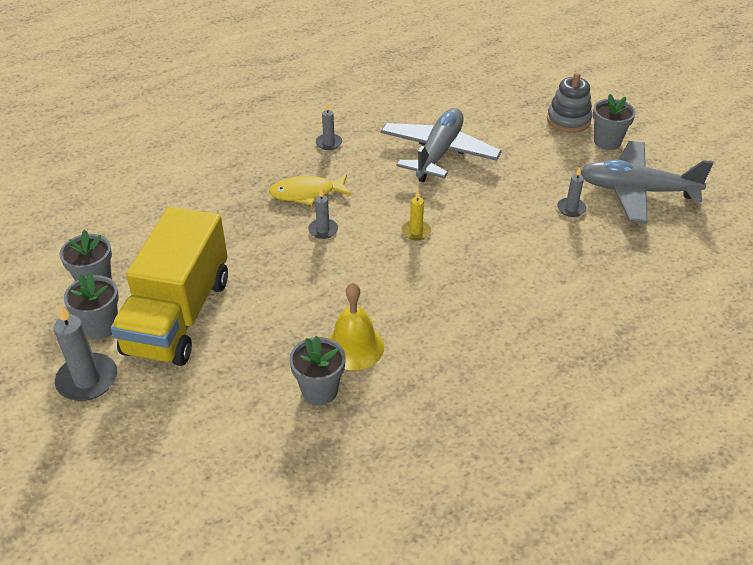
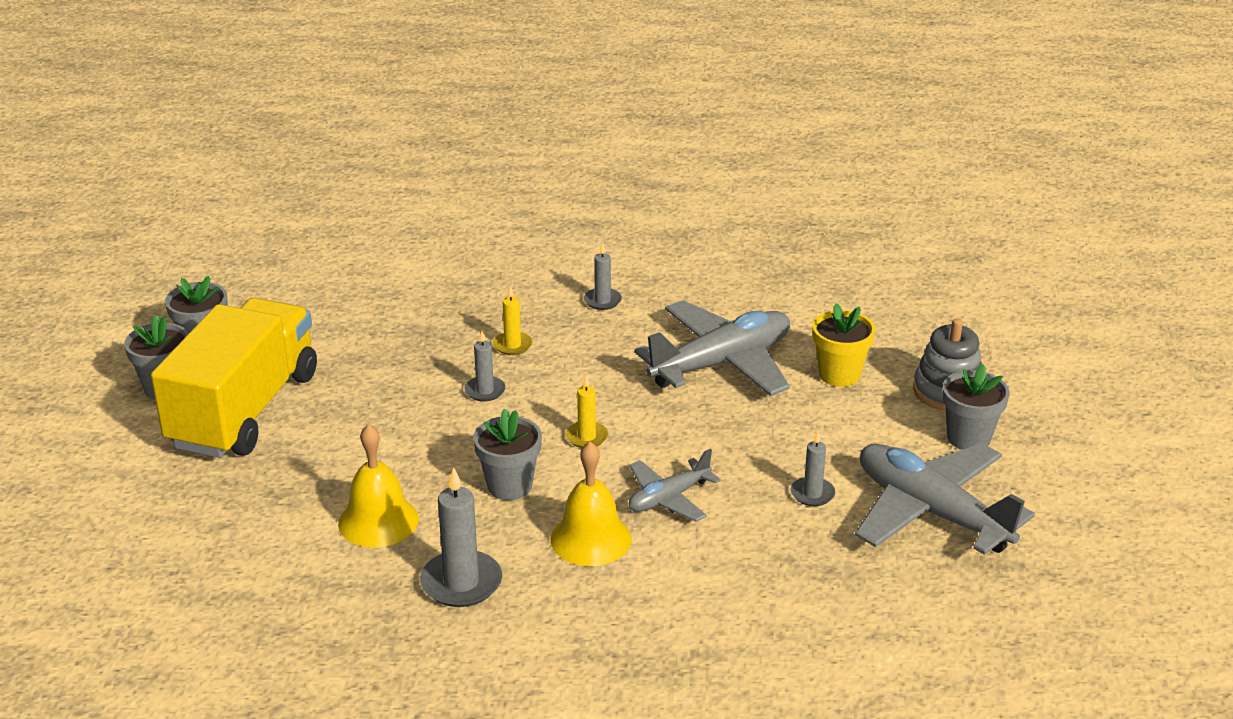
camera: 35 degrees right, 10 degrees down
(87, 380) = (102, 430): grey candle -> grey candle (461, 583)
(178, 315) = (244, 410): yellow truck -> yellow truck turned 150 degrees clockwise
(306, 193) = (512, 345): yellow fish -> yellow candle
(319, 390) = (295, 544): grey flower pot -> grey flower pot (509, 486)
(490, 293) = (590, 539): none -> yellow bell
(502, 247) = (668, 498): none -> grey plane
(506, 134) = (839, 375): none -> yellow flower pot

